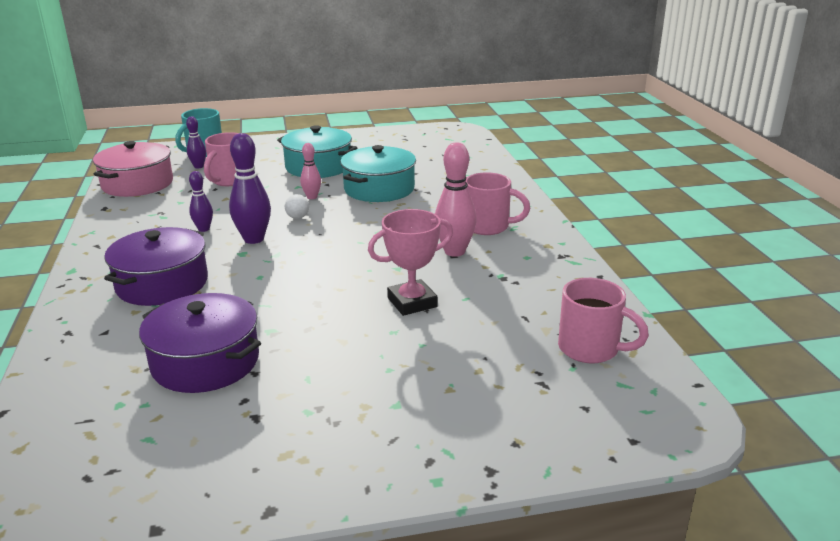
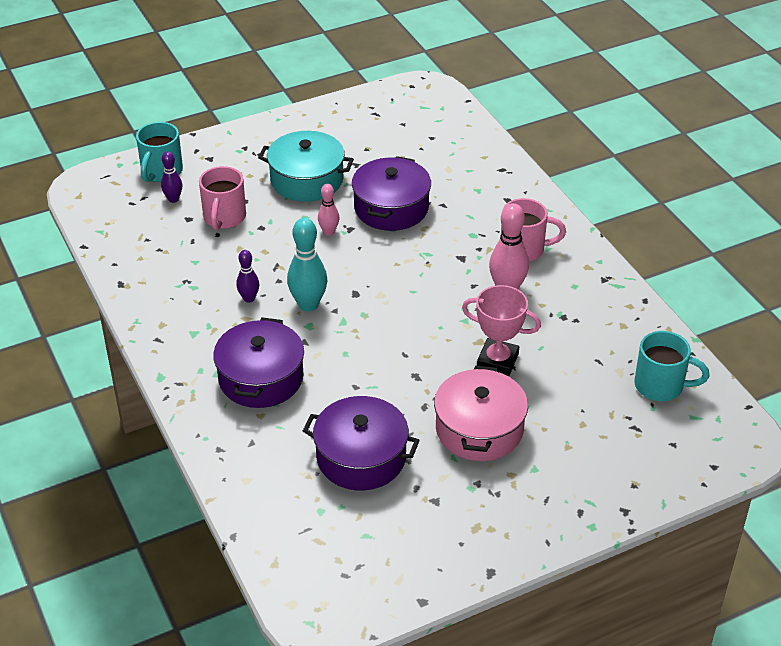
camera: 15 degrees left, 15 degrees up
(137, 184) = (126, 239): pink pot -> pink pot (479, 429)
(254, 239) = (308, 304): purple bowling pin -> turquoise bowling pin
(297, 217) = (332, 266): white ball -> none
(379, 189) = (391, 208): turquoise pot -> purple pot
(412, 302) = (497, 361): pink trophy -> pink trophy turned 60 degrees clockwise
(590, 349) = (661, 386): pink mug -> turquoise mug

